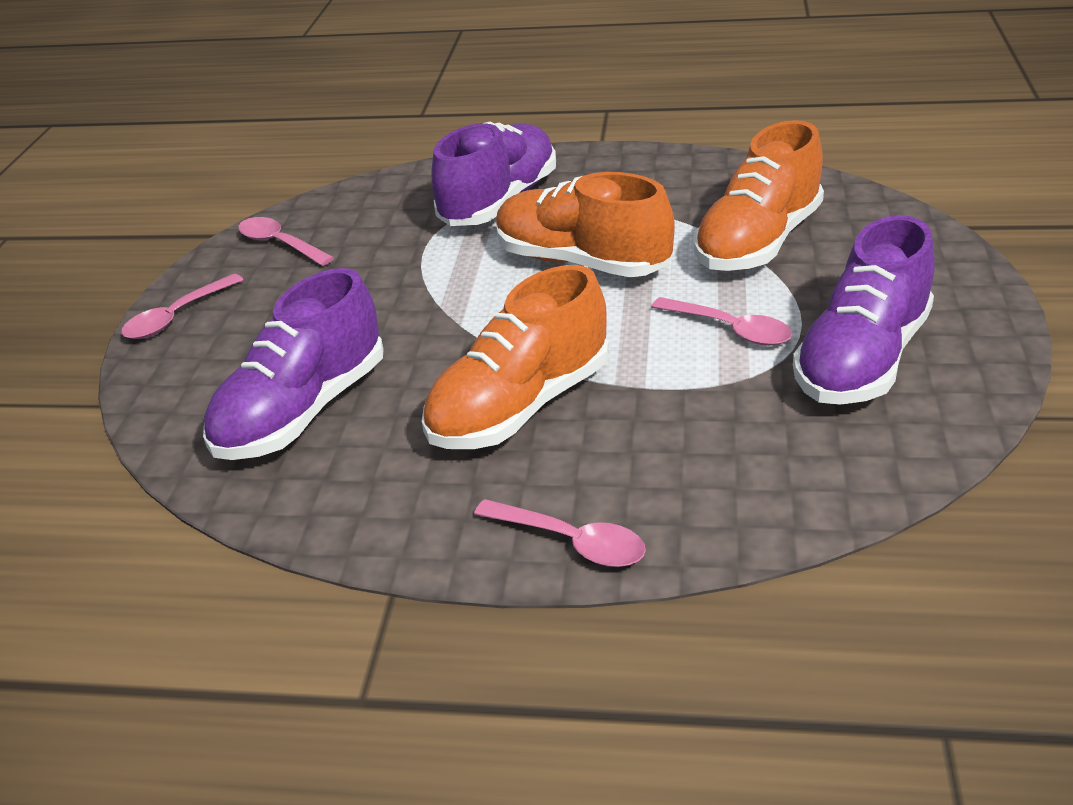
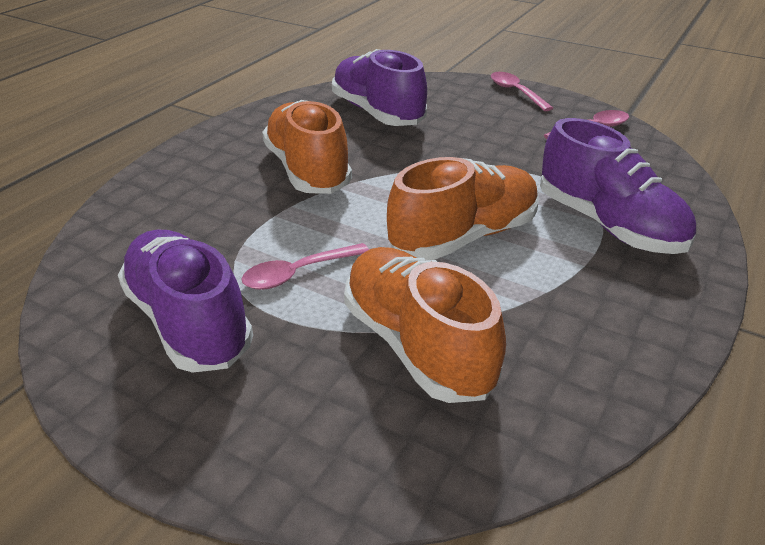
camera: 110 degrees right, 0 degrees up
(571, 542) = (182, 159): pink spoon -> none

